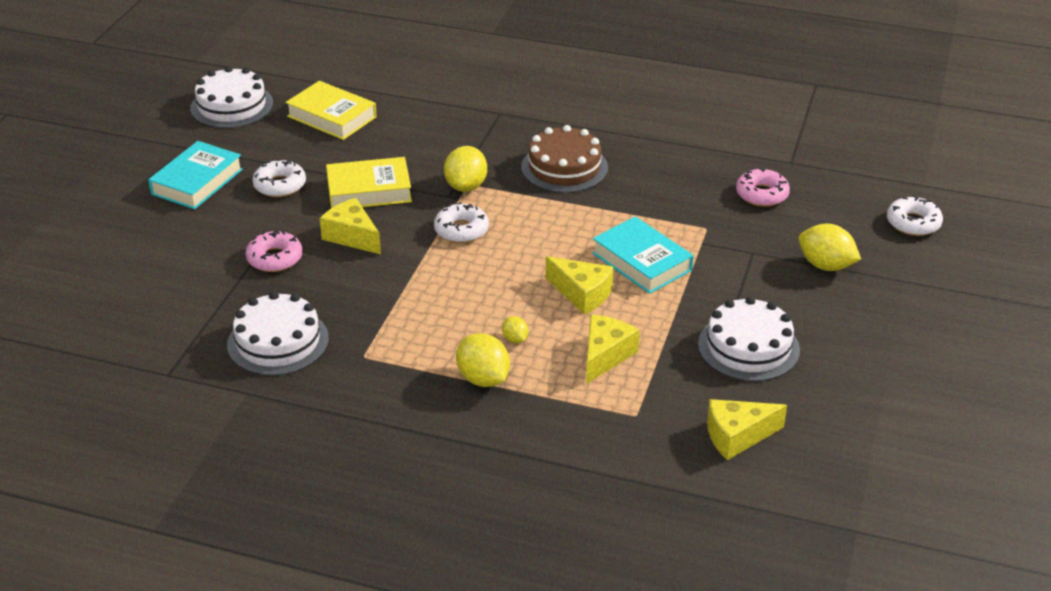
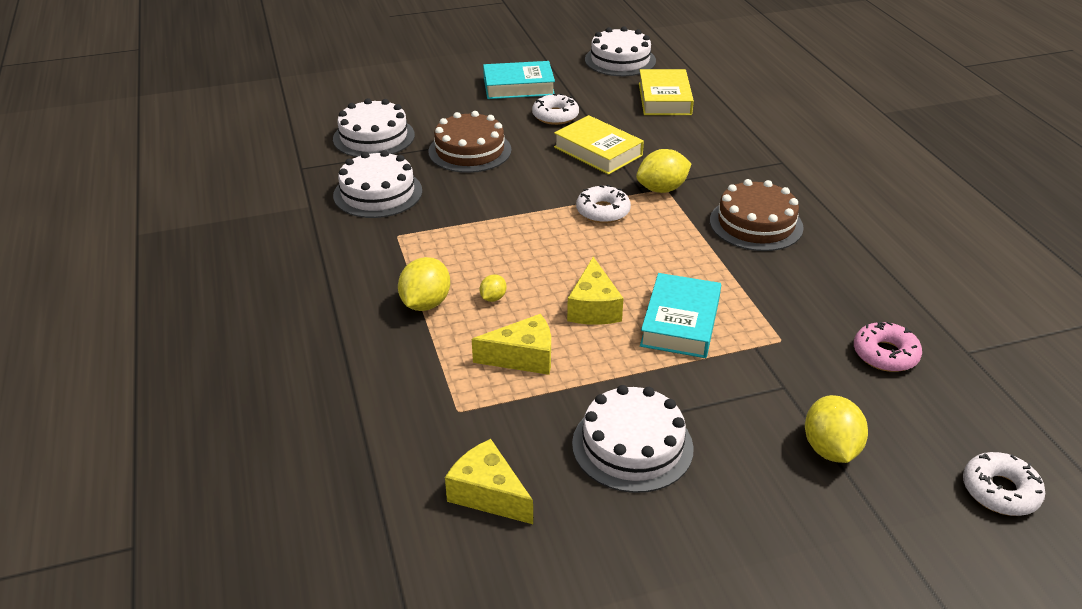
camera: 55 degrees right, 0 degrees up
(170, 306) = (374, 137): none -> white cake
(275, 258) = (470, 150): pink donut -> brown cake
(352, 236) = (533, 169): yellow cheese -> none

